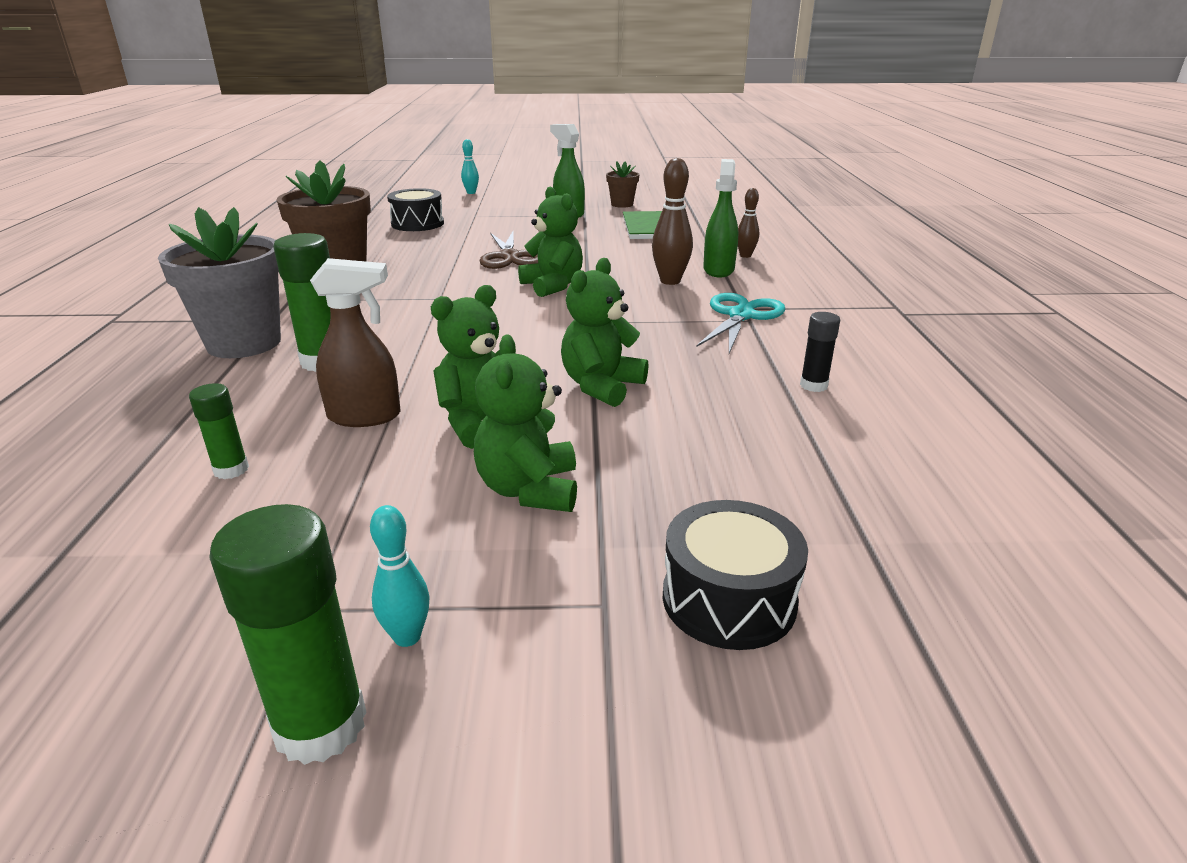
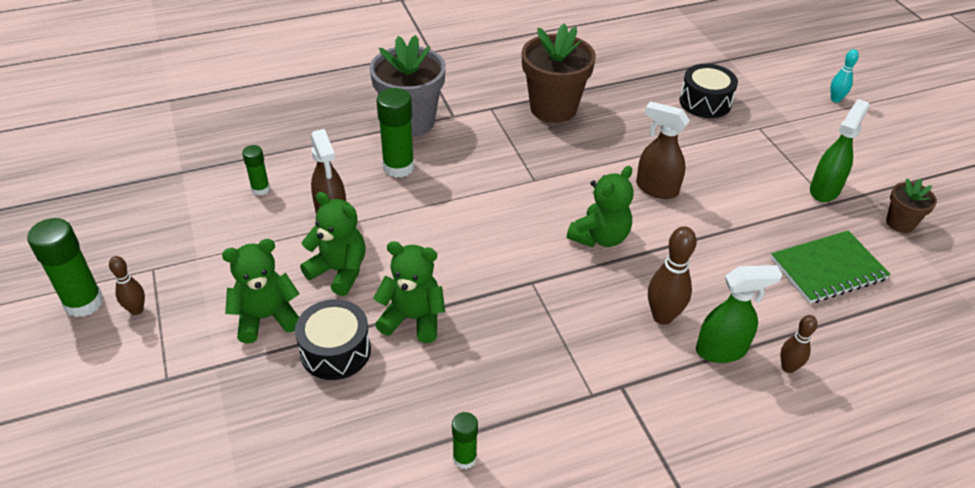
camera: 70 degrees right, 15 degrees up
(407, 636) = (137, 310): turquoise bowling pin -> brown bowling pin
(510, 257) = (656, 188): brown scissors -> brown spray bottle
(729, 599) = (175, 434): black drum -> black drum (335, 351)
(741, 316) = (599, 387): turquoise scissors -> none
(813, 385) = (464, 458): black glue stick -> green glue stick

